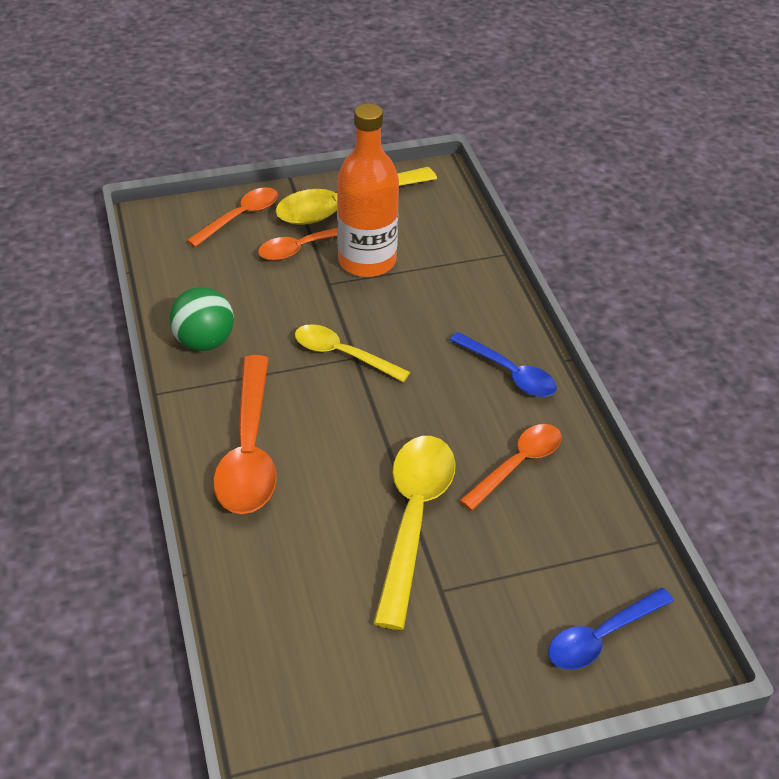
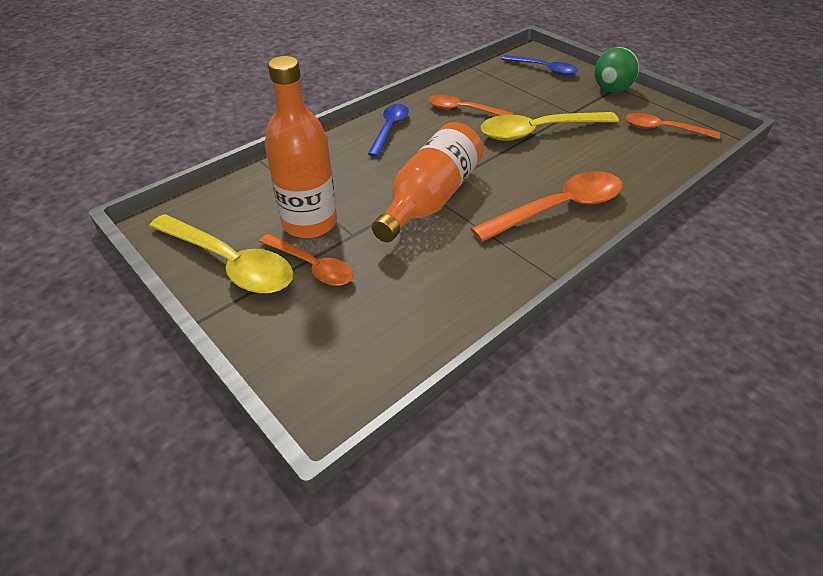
camera: 115 degrees left, 0 degrees up
(204, 341) = (479, 277): green ball -> green ball (611, 89)
(240, 217) = (287, 332): orange spoon -> orange spoon (663, 129)
(342, 354) = (430, 199): yellow spoon -> orange bottle

